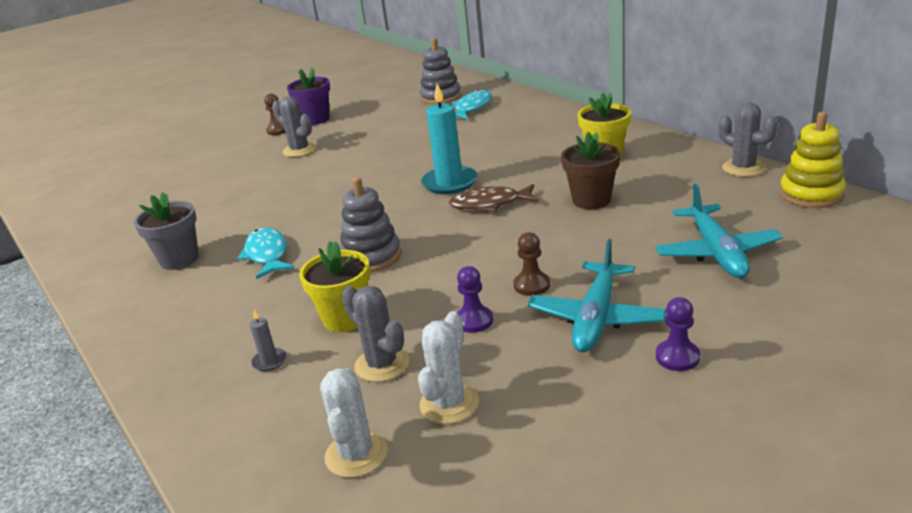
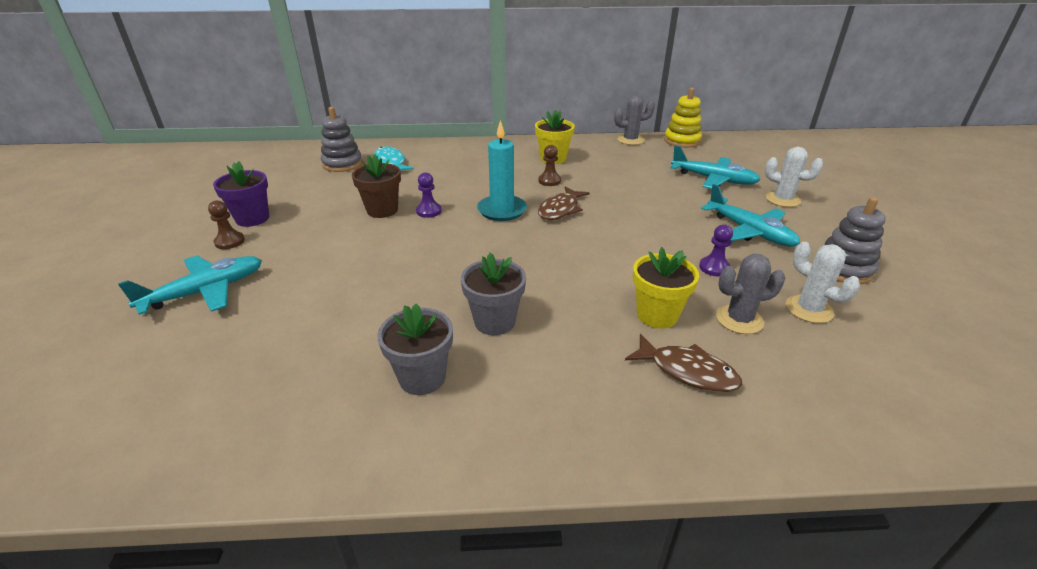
camera: 60 degrees left, 5 degrees up
(215, 156) = (205, 292): none -> turquoise plane
(267, 254) = (494, 321): turquoise fish -> grey flower pot
(269, 361) = (687, 371): grey candle -> brown fish
(299, 150) = (304, 245): grey cactus -> none
(356, 454) = (848, 365): white cactus -> white cactus (782, 199)
(371, 257) = (573, 275): grey stacking toy -> grey stacking toy (843, 269)
(531, 285) = (690, 235): brown pawn -> brown pawn (549, 181)
(591, 200) = (606, 182): brown flower pot -> brown flower pot (382, 210)
(677, 357) = (810, 227): purple pawn -> purple pawn (429, 211)

